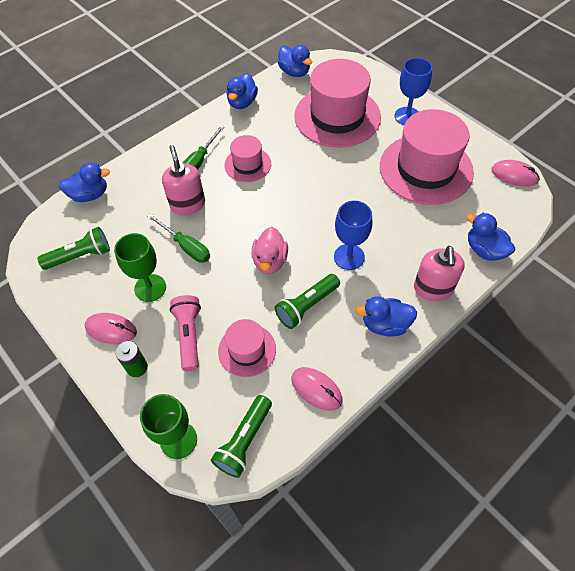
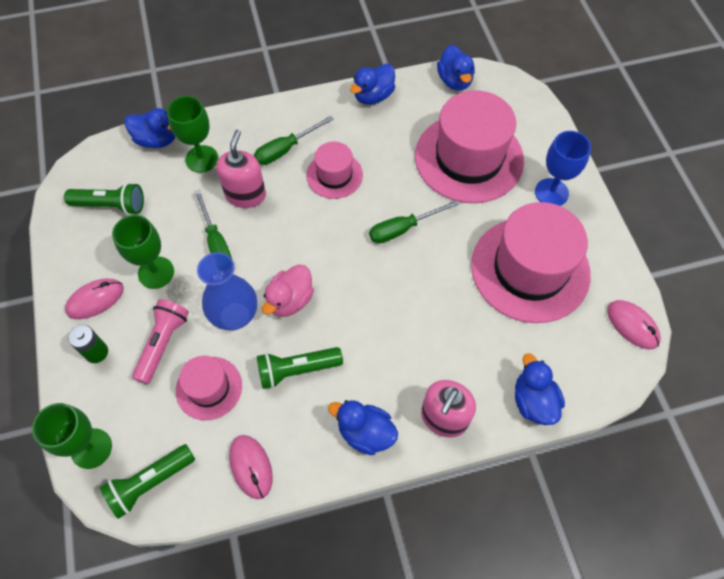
camera: 25 degrees right, 5 degrees up
(111, 329) = (95, 300): pink mouse -> pink mouse turned 75 degrees counterclockwise
(136, 194) = (202, 159): none -> green goblet
(234, 290) = (235, 316): none -> blue vase
(321, 179) = (403, 229): none -> green screwdriver
(349, 257) = (375, 335): blue goblet -> none

